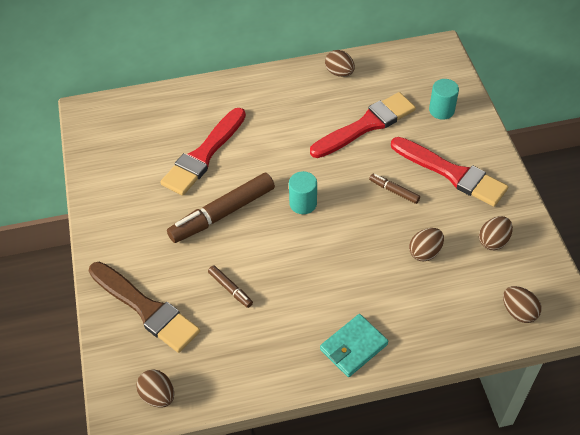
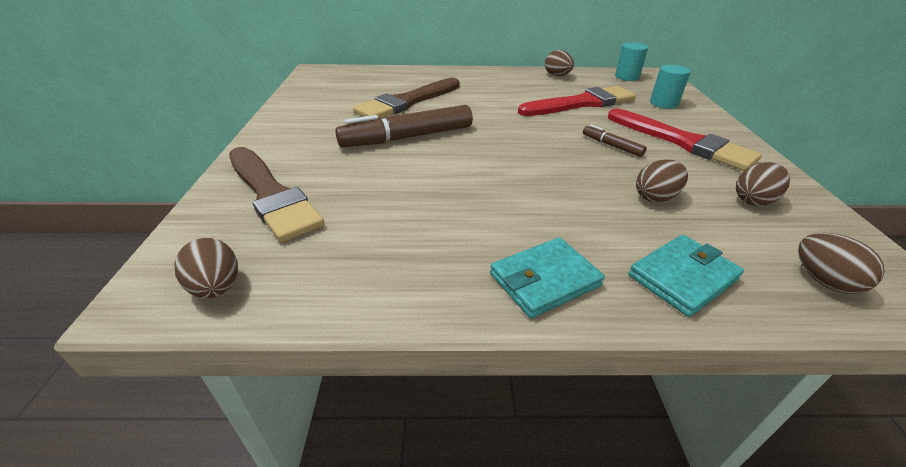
camera: 10 degrees right, 15 degrees down
(203, 155) = (407, 102): red brush -> brown brush
(230, 289) = (387, 193): brown marker -> none
(303, 203) = (501, 141): turquoise cylinder -> turquoise cylinder (626, 77)
(436, 327) = (682, 277): none -> turquoise wallet

